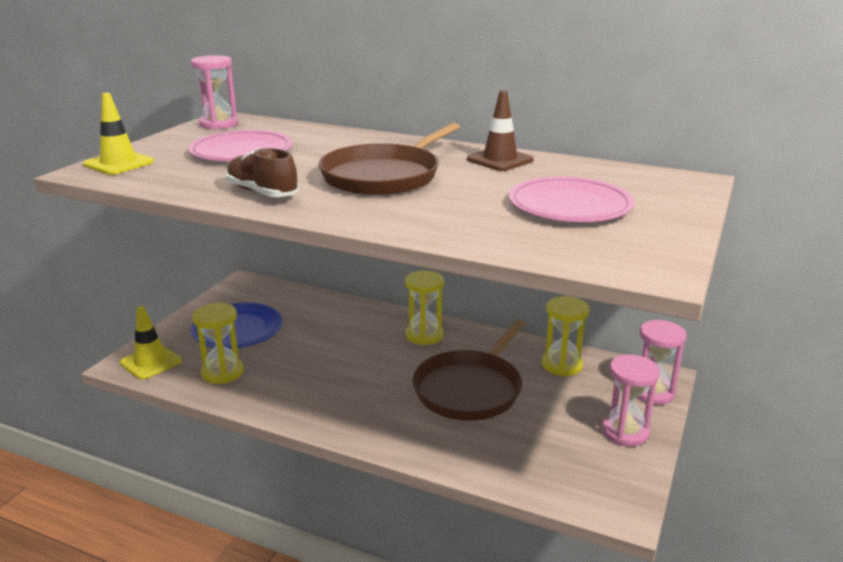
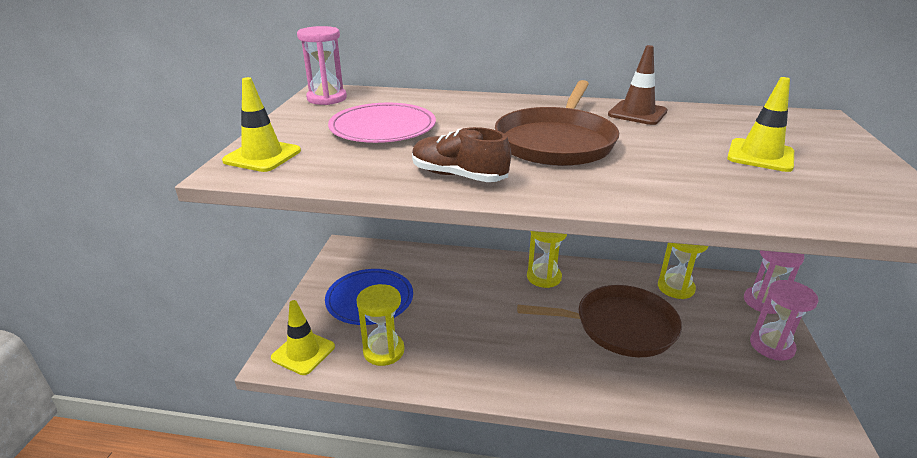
camera: 15 degrees left, 5 degrees up
(470, 389) = (619, 326): brown pan -> brown pan turned 105 degrees counterclockwise
(569, 205) = (760, 155): pink plate -> yellow traffic cone

